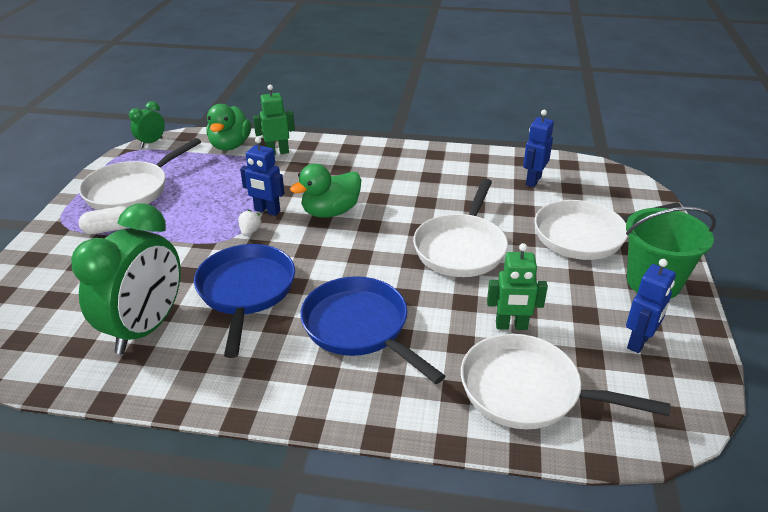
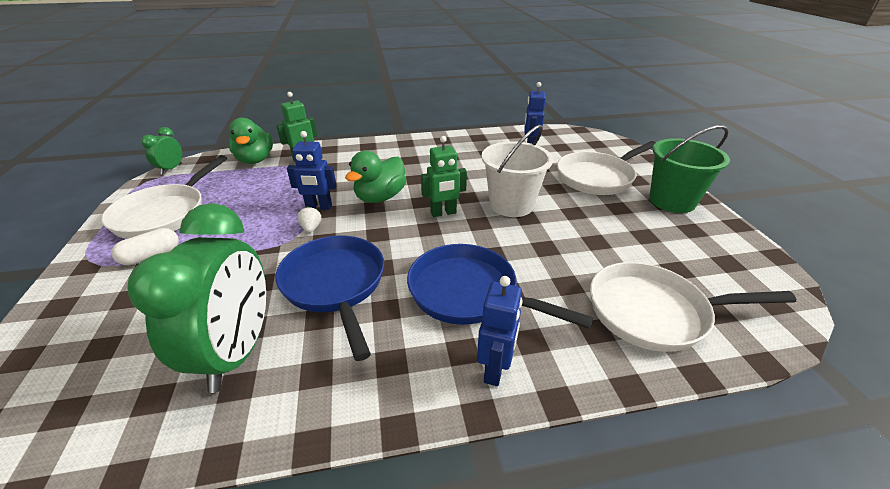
camera: 20 degrees left, 0 degrees up
(461, 248) = (511, 205): white pan -> white bucket
(511, 326) = (597, 259): green robot -> green robot (443, 213)
(639, 342) = (701, 248): blue robot -> blue robot (495, 369)

